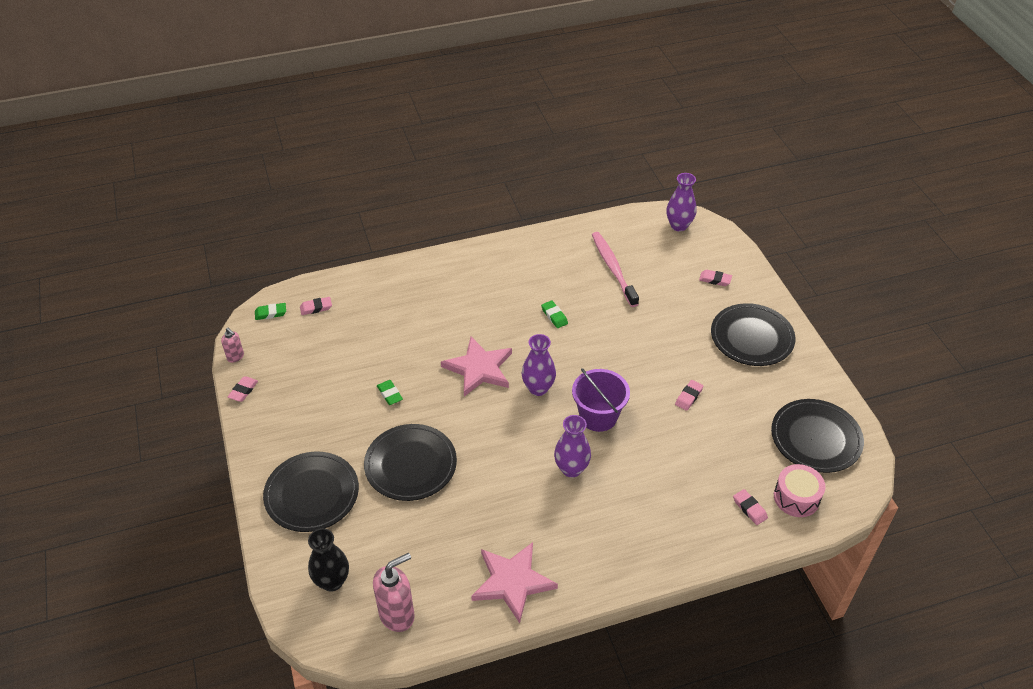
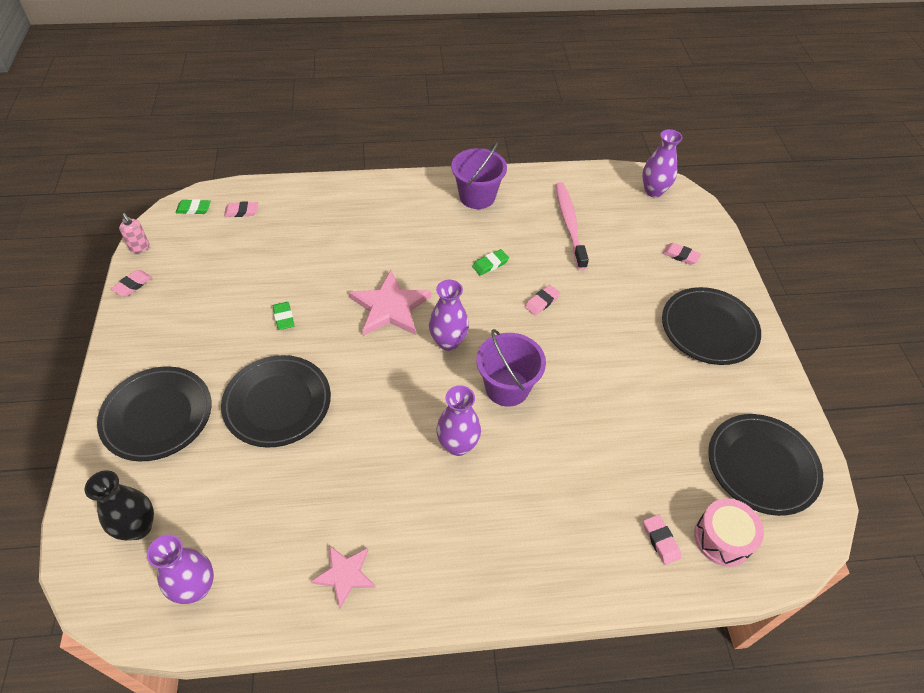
camera: 10 degrees right, 5 degrees up
(397, 615) = (196, 587): pink soap dispenser -> purple vase
(512, 582) = (345, 575): pink star -> pink star, size x0.60
(525, 257) = (477, 197): none -> purple bucket
(554, 316) = (490, 264): green eraser -> green eraser turned 75 degrees clockwise
(688, 397) = (618, 384): pink eraser -> pink eraser (542, 302)

